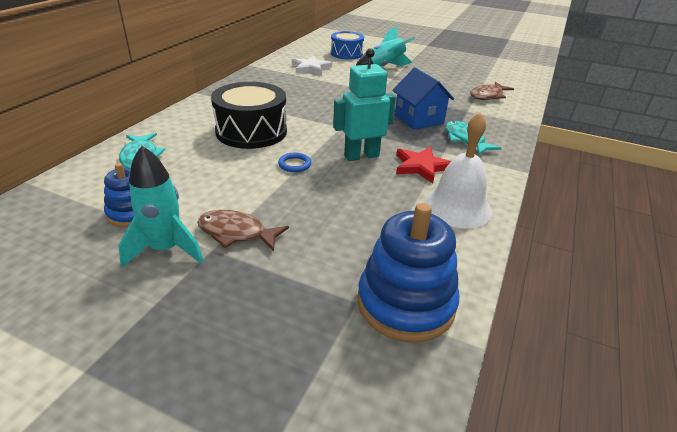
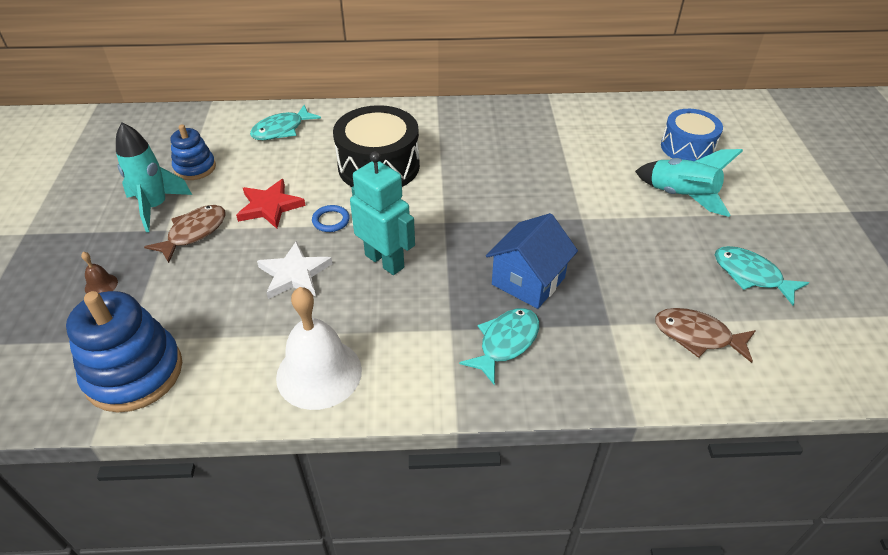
camera: 65 degrees right, 10 degrees up
(236, 233) = (194, 233): brown fish -> brown fish turned 45 degrees clockwise
(258, 309) = (101, 285): none -> brown bell
(311, 68) = (595, 138): white star -> white star (294, 274)
(421, 166) = (395, 318): red star -> red star (269, 206)
(454, 73) = (751, 275): none -> turquoise fish

